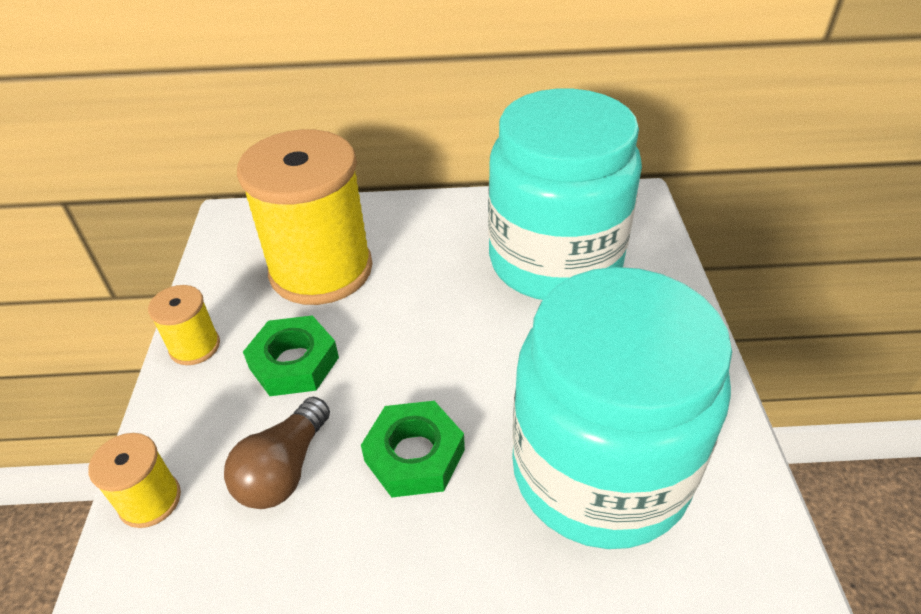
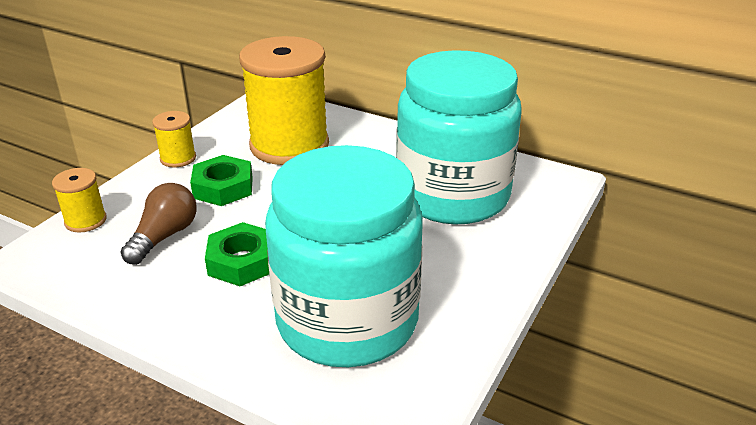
camera: 30 degrees right, 10 degrees down
(284, 469) = (164, 236): brown light bulb -> brown light bulb turned 150 degrees clockwise

